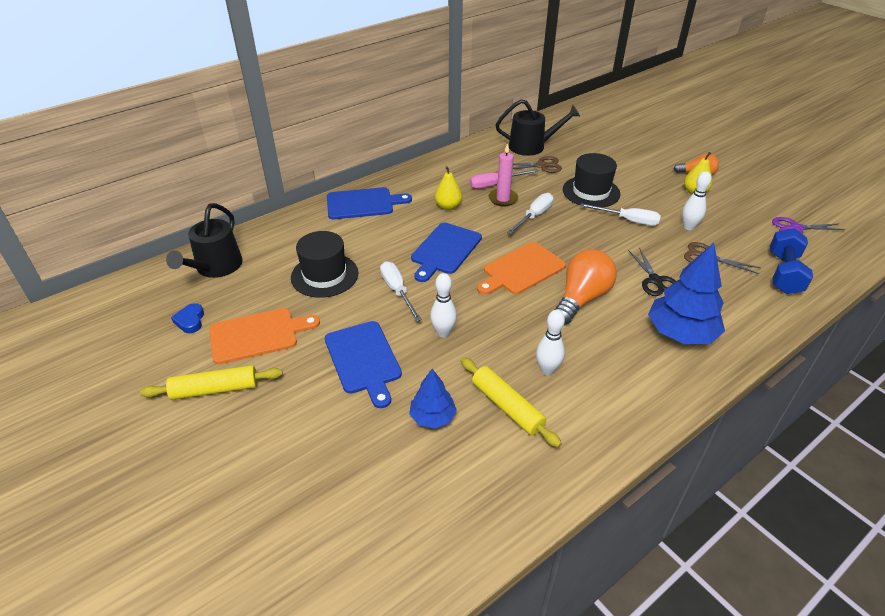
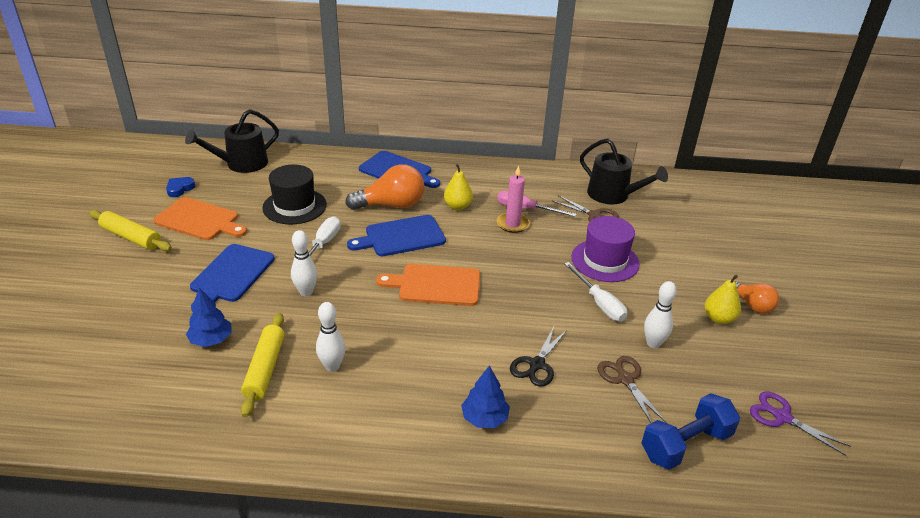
camera: 40 degrees right, 5 degrees down
(534, 216) = (516, 252): white screwdriver -> none
(581, 299) = (446, 336): orange light bulb -> orange light bulb (391, 205)
(591, 192) = (605, 260): black hat -> purple hat
(681, 333) = (484, 418): blue tree -> blue tree, size x0.57

